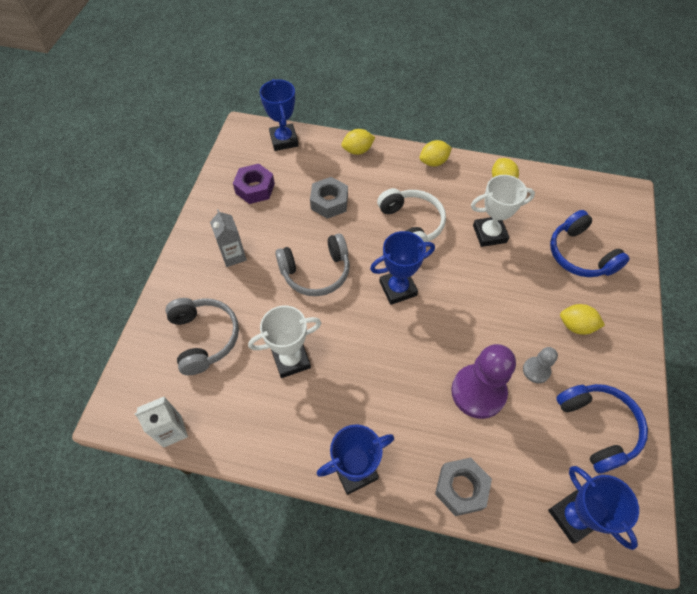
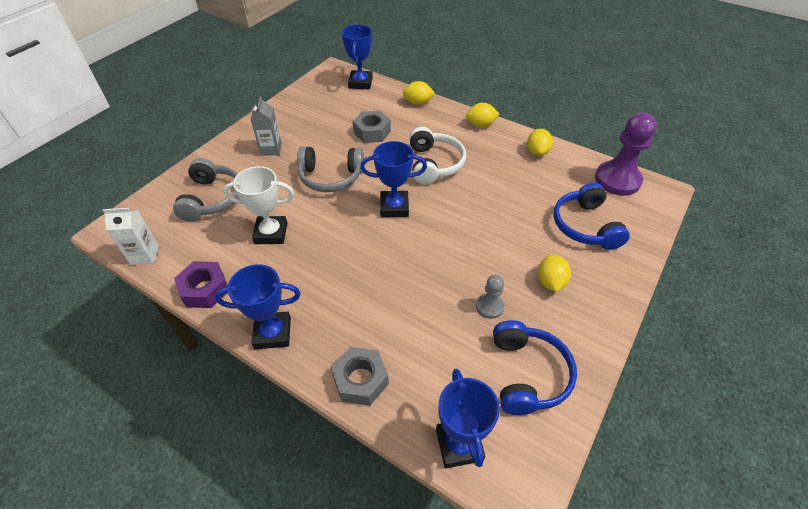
camera: 20 degrees right, 10 degrees down
(255, 188) = (317, 109): purple nut -> purple nut (205, 289)
(478, 392) = (422, 307): purple pawn -> purple pawn (617, 180)
(489, 234) = (503, 188): white trophy -> none
(576, 326) = (550, 282): yellow lemon -> yellow lemon turned 60 degrees clockwise

